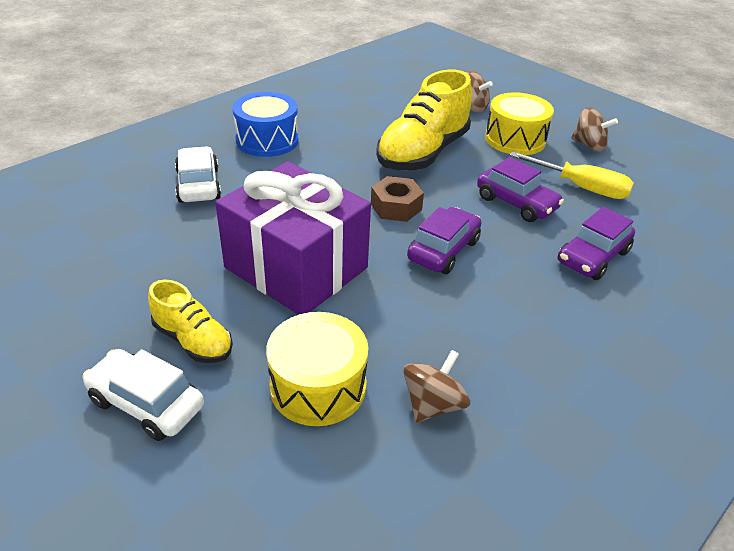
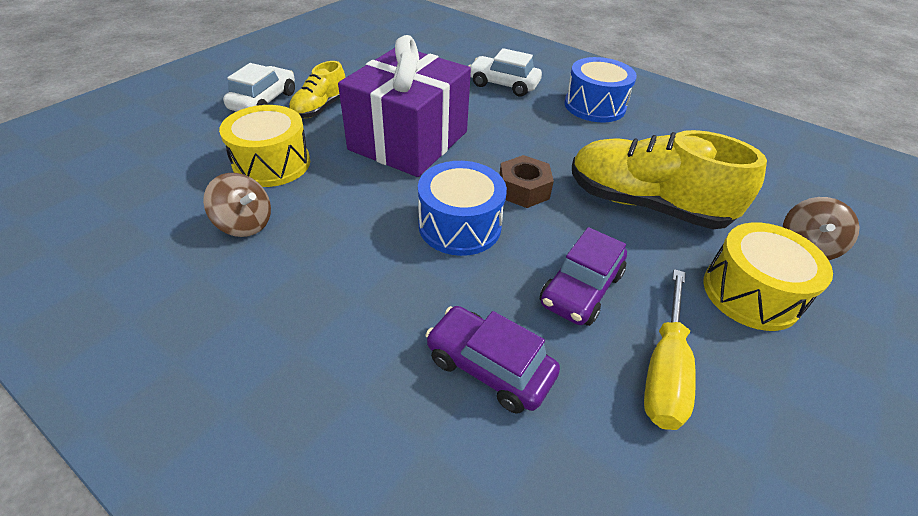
camera: 80 degrees right, 5 degrees up
(198, 185) = (503, 84): white car -> white car turned 135 degrees counterclockwise
(443, 250) = (460, 226): purple car -> blue drum
(589, 145) = (812, 394): brown spinning top -> none

